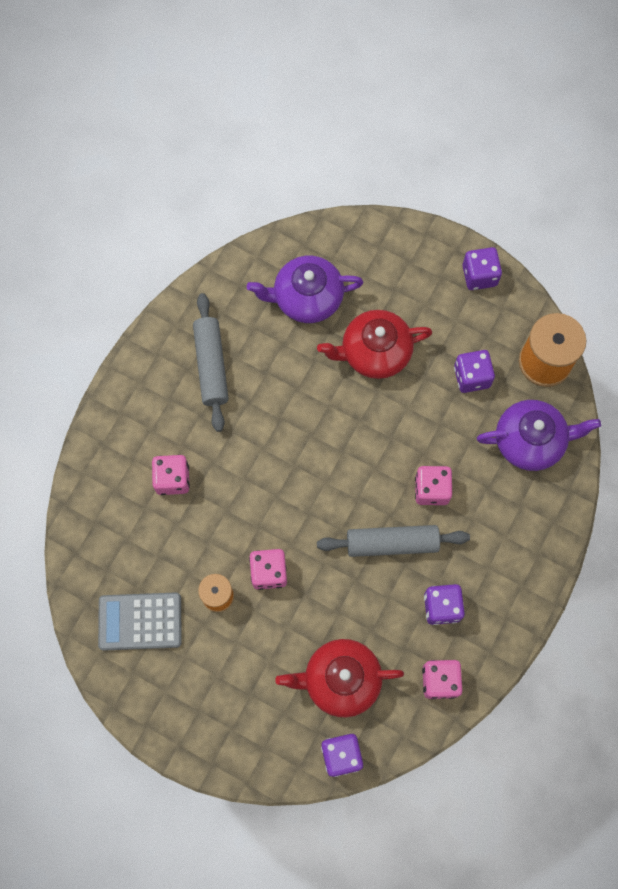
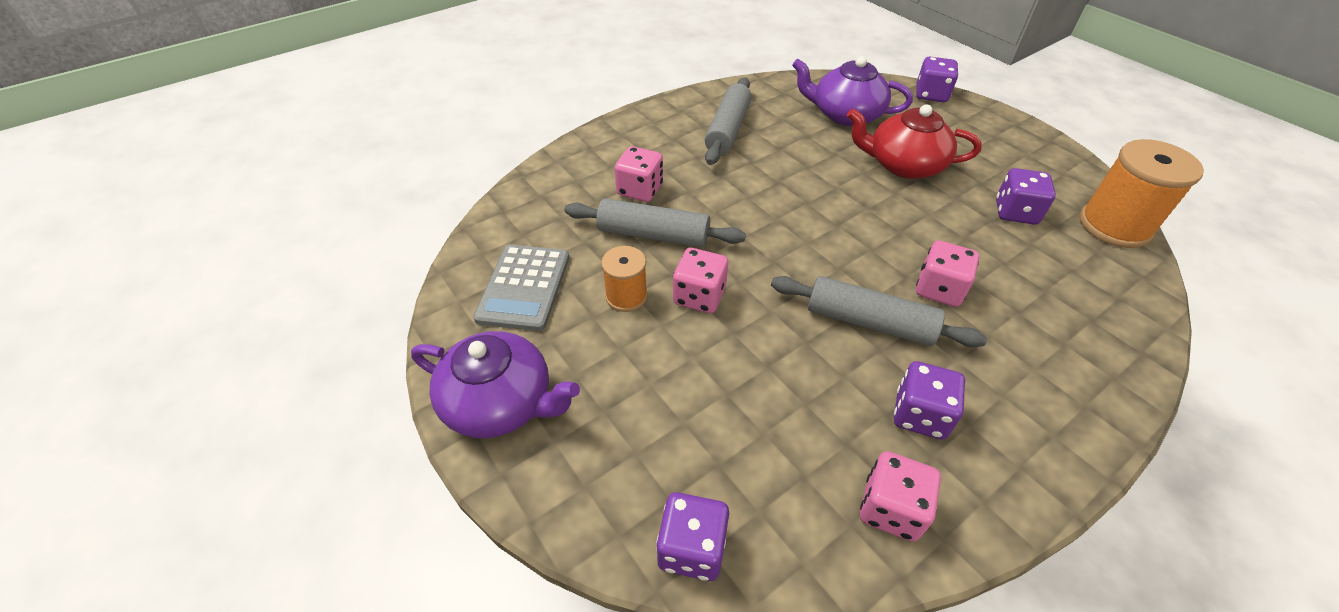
camera: 25 degrees right, 25 degrees down
(140, 621) = (524, 287): grey calculator -> grey calculator turned 105 degrees counterclockwise
(208, 526) = (653, 235): none -> grey rolling pin
(340, 680) = (736, 444): red teapot -> none
(479, 275) = (1040, 146): purple dice -> purple dice (931, 94)
(530, 441) = (1087, 286): purple teapot -> purple teapot (501, 402)

